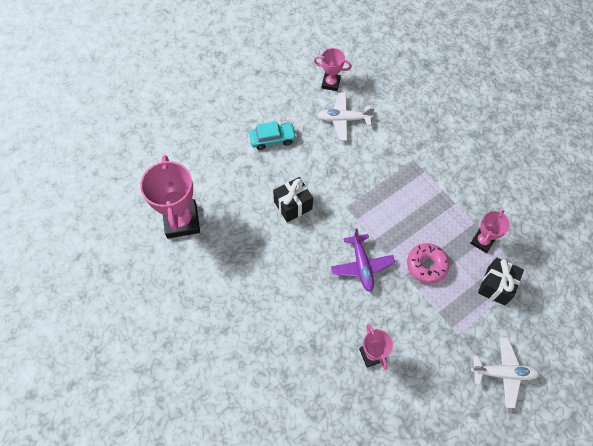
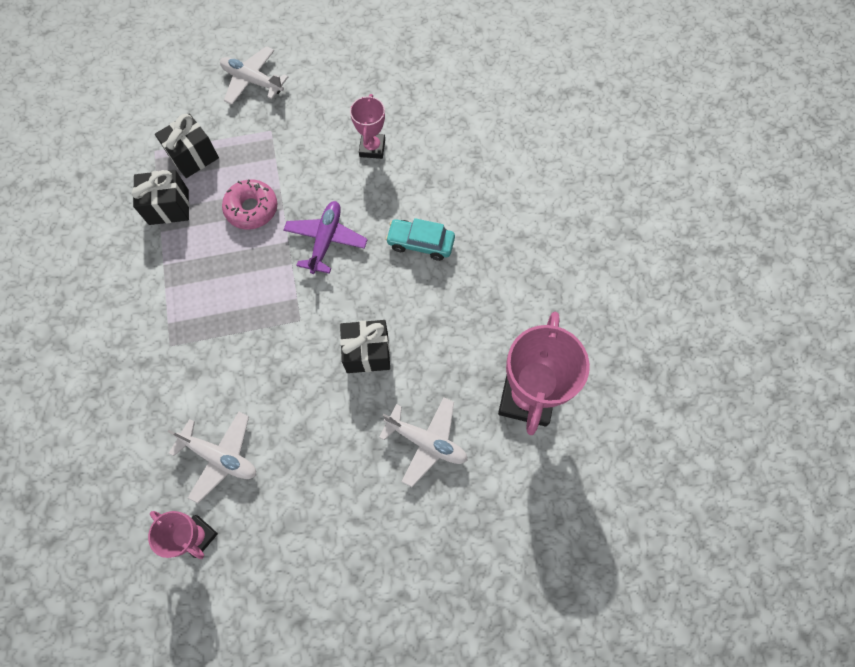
camera: 155 degrees left, 5 degrees up
(232, 172) = (426, 442): none -> white plane
(273, 139) = (342, 472): turquoise car -> turquoise car (420, 243)
(482, 241) = (169, 207): pink trophy -> black gift

